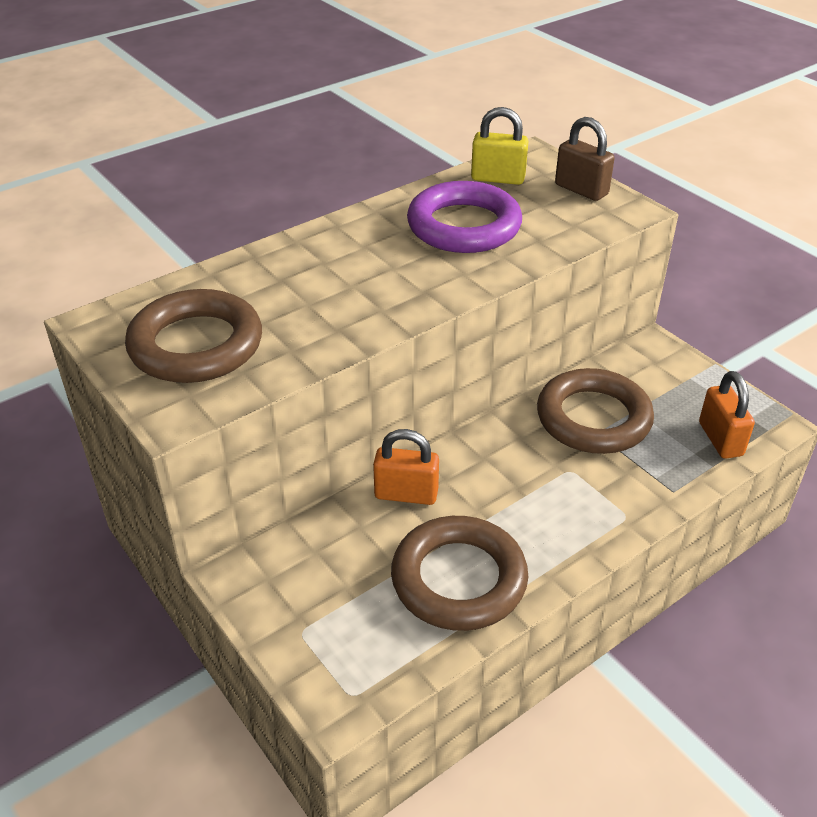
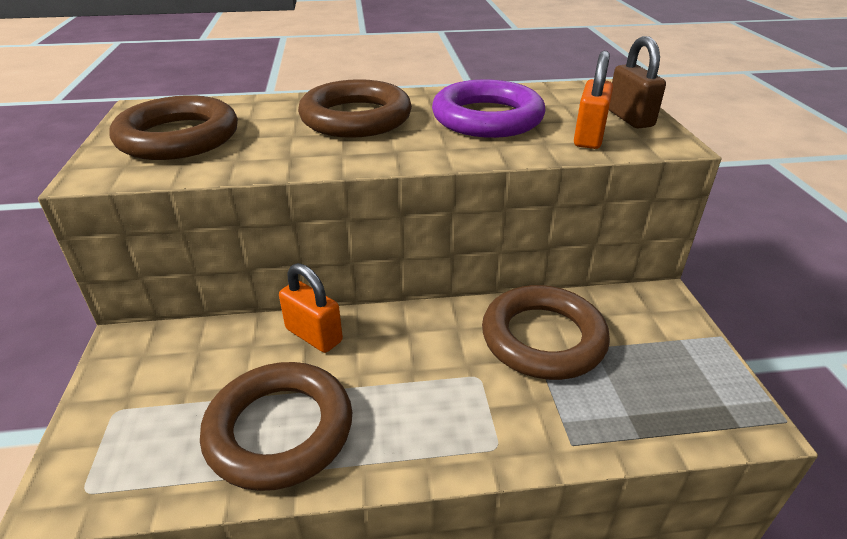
camera: 30 degrees right, 5 degrees down
(344, 263) = (356, 118): none -> brown ring
(498, 178) = (557, 96): yellow padlock -> none
(720, 439) = (671, 413): orange padlock -> orange padlock (589, 137)

